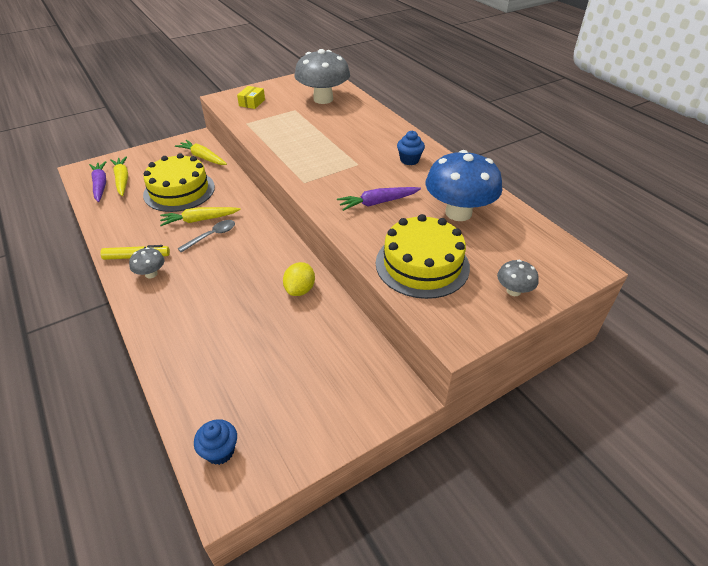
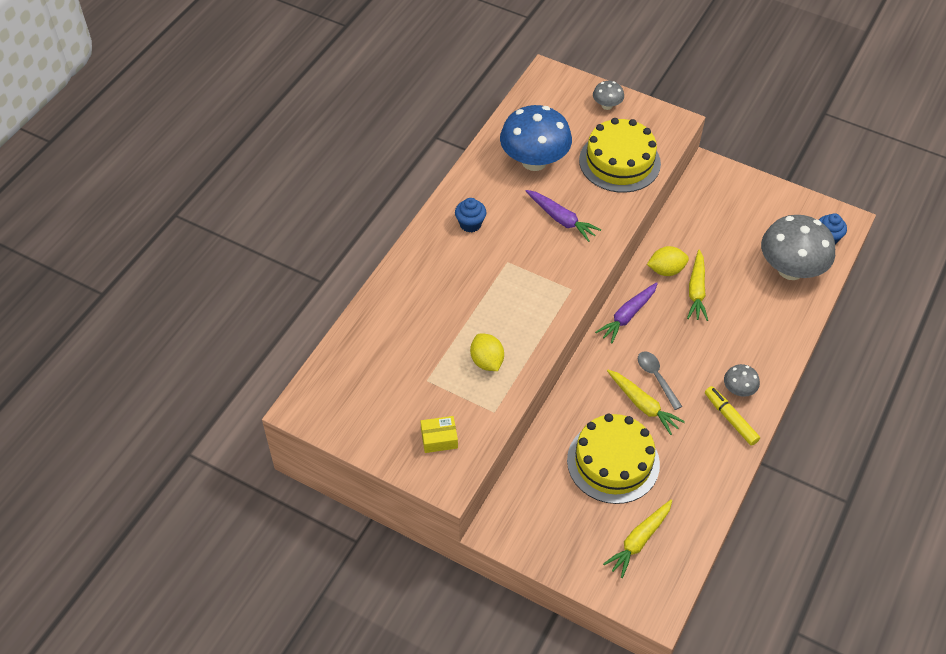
camera: 120 degrees left, 10 degrees up
(100, 185) = (665, 556): purple carrot -> purple carrot (627, 316)
(203, 157) = (534, 487): yellow carrot -> yellow carrot (696, 291)
(211, 236) = (656, 378): grey spoon -> grey spoon turned 45 degrees clockwise
(284, 131) = (487, 361): none -> yellow lemon
(323, 99) = (379, 364): grey mushroom -> grey mushroom (790, 269)

